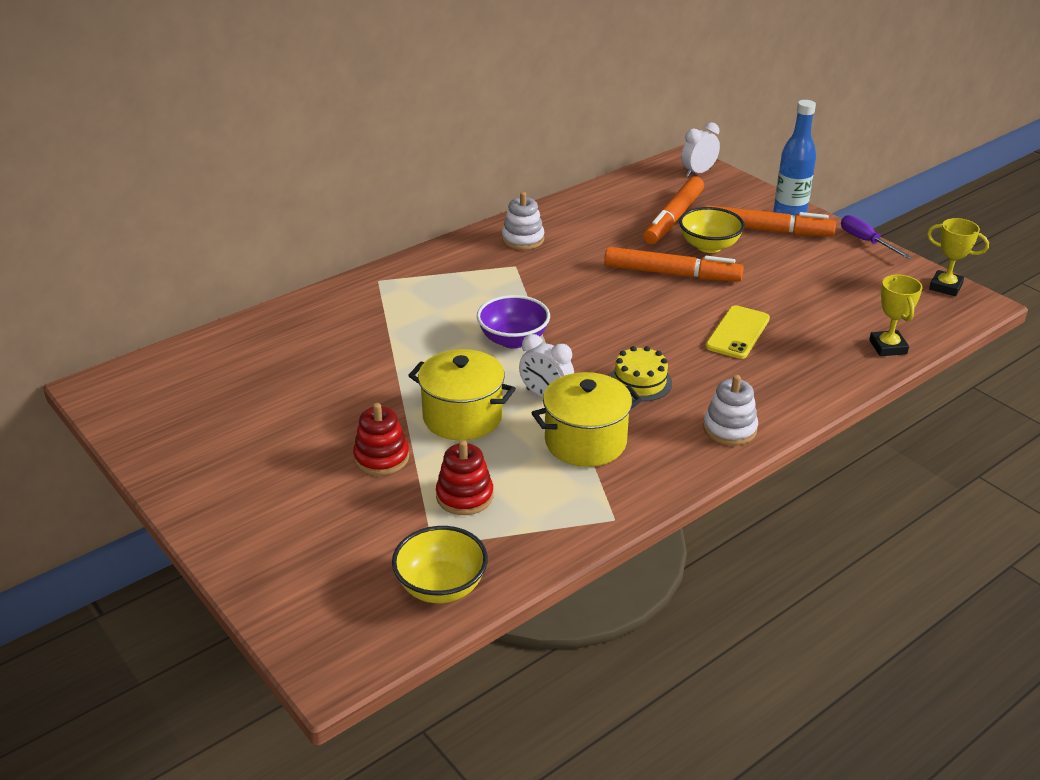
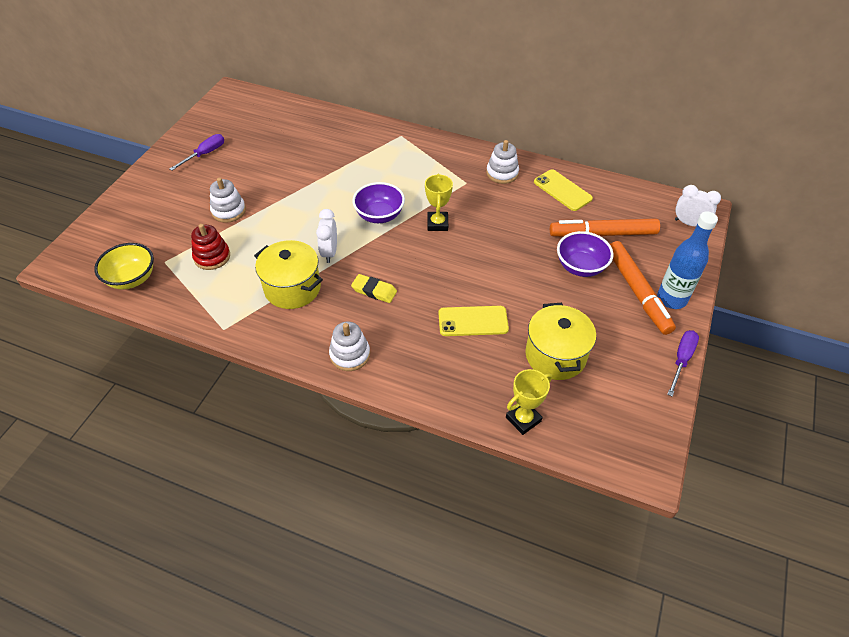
camera: 60 degrees right, 15 degrees up
(225, 449) = (205, 154): none -> purple screwdriver
(381, 458) = (228, 211): red stacking toy -> white stacking toy
(462, 417) = (285, 226): yellow pot -> yellow pot (555, 355)
(587, 216) = (562, 190): none -> yellow phone
(640, 382) = (374, 290): yellow cake -> yellow eraser
(672, 274) = (523, 260): orange marker -> none
(709, 246) = (580, 267): yellow bowl -> purple bowl
(945, 287) = (655, 437): yellow trophy -> yellow trophy (437, 223)

